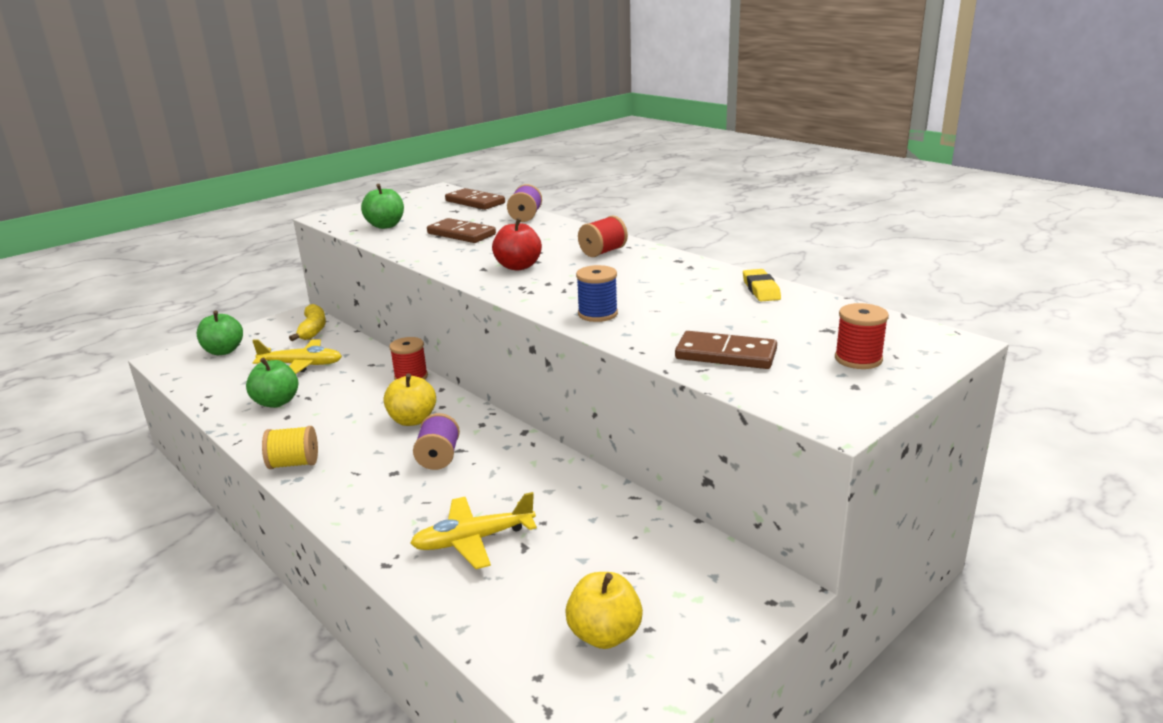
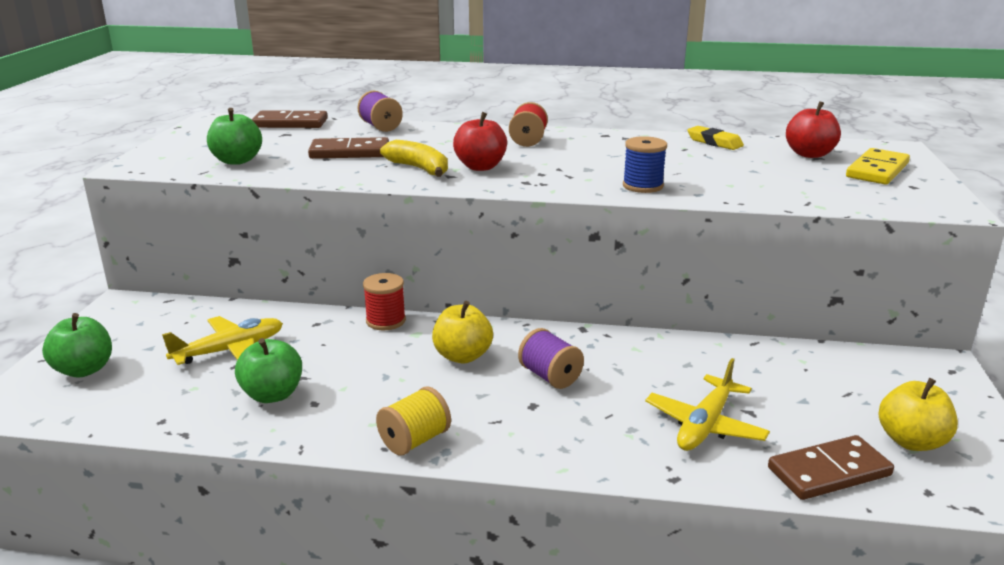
camera: 40 degrees left, 0 degrees up
(313, 330) = (172, 313): yellow banana -> yellow banana (419, 169)
(725, 355) = (799, 189): brown domino -> brown domino (829, 472)
(827, 324) = (809, 154): none -> red apple
(858, 359) = (877, 170): red spool -> yellow domino

